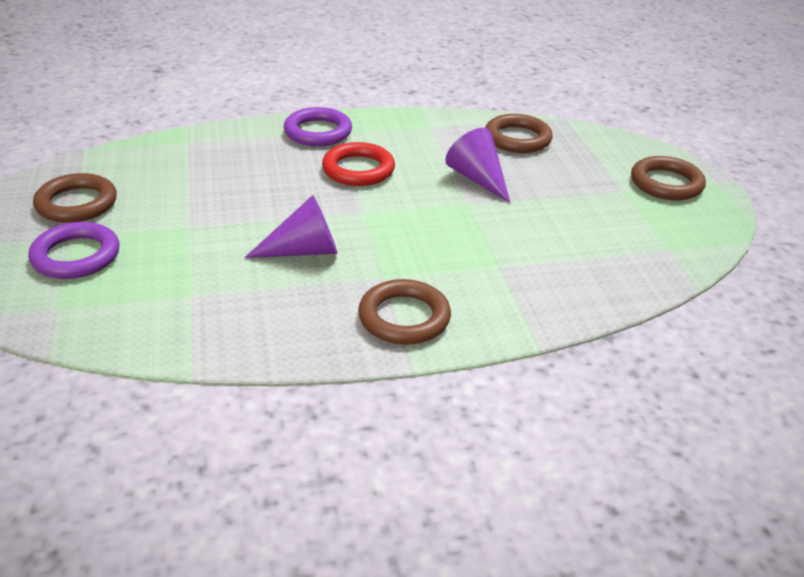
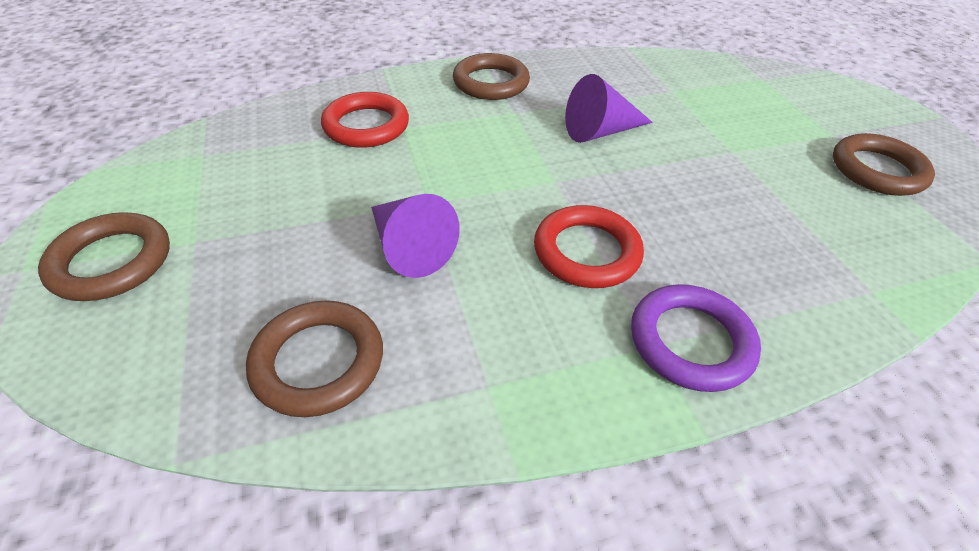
camera: 175 degrees right, 10 degrees up
(76, 256) = (802, 116): purple ring -> none
(535, 269) = (366, 126): none -> red ring

